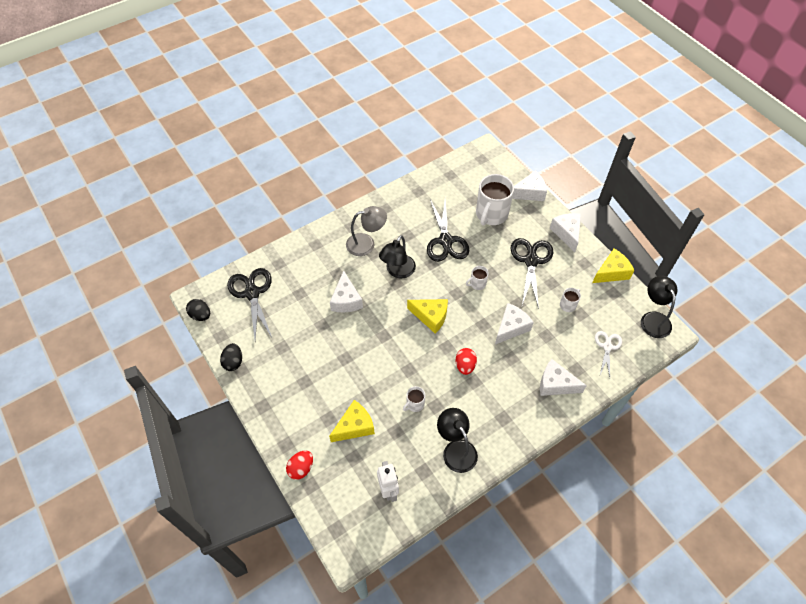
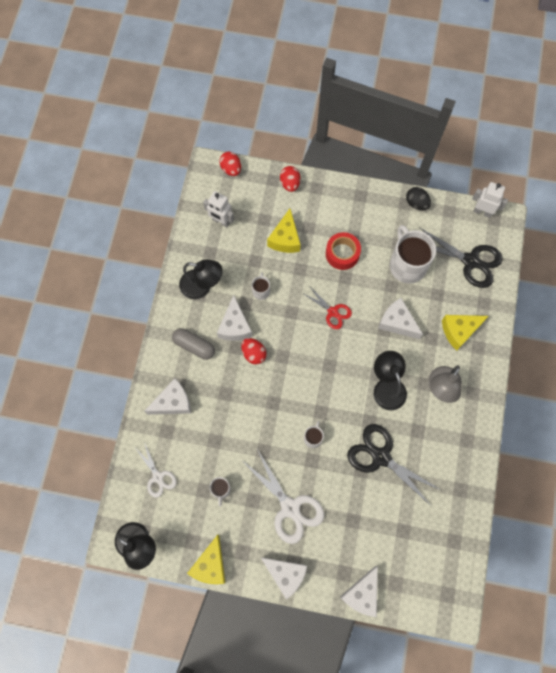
camera: 135 degrees right, 15 degrees up
(201, 315) = (482, 211): black egg -> white robot
(327, 376) = (342, 254): none -> red tape
(332, 531) = (231, 169): none -> red egg
(380, 344) = (333, 312): none -> red scissors
(430, 317) = (319, 370): yellow cheese -> yellow cheese (459, 331)
(491, 214) = (371, 528): white mug -> white mug (407, 265)
(504, 409) = (194, 346): none -> grey capsule
(511, 327) = (248, 421): white cheese -> white cheese (235, 326)
(531, 261) = (290, 508): black scissors -> white scissors

